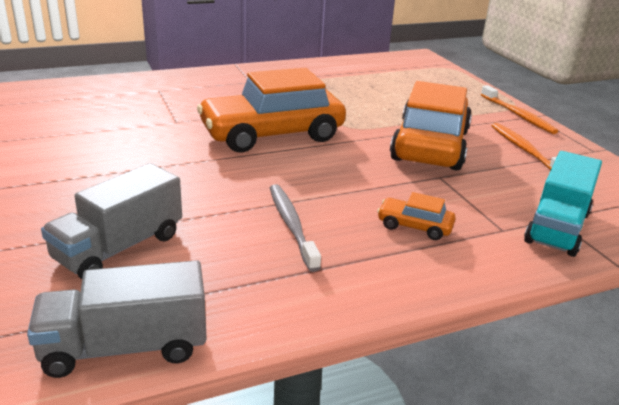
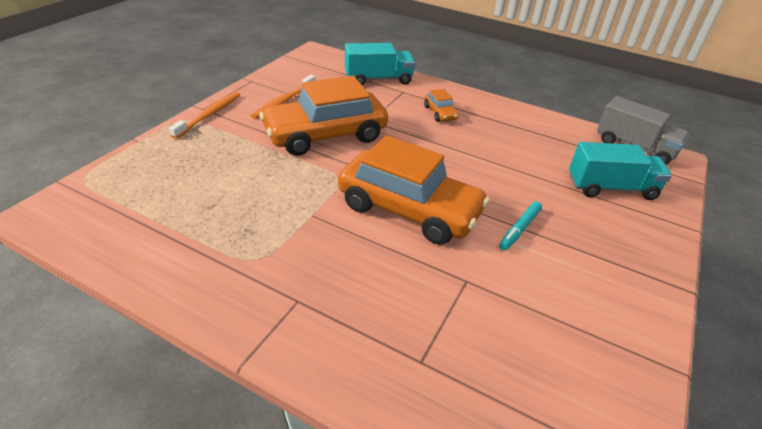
camera: 130 degrees left, 10 degrees up
(119, 247) = (611, 188): grey truck -> turquoise truck
(175, 162) = (519, 229): none -> turquoise marker
(291, 225) = (500, 147): grey toothbrush -> none

